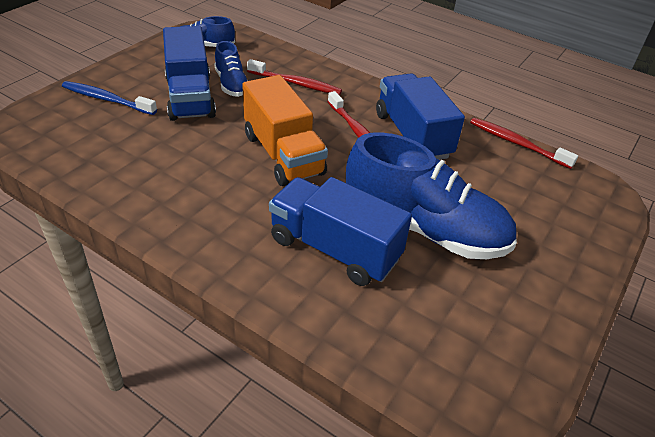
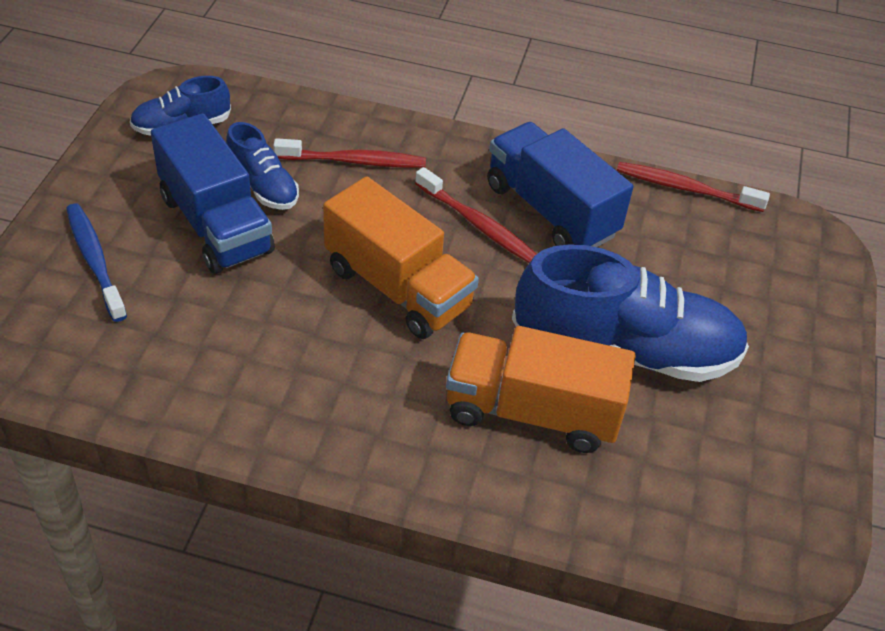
camera: 20 degrees left, 5 degrees up
(107, 99) = (95, 261): blue toothbrush -> blue toothbrush turned 60 degrees clockwise
(334, 249) = (532, 412): blue truck -> orange truck

